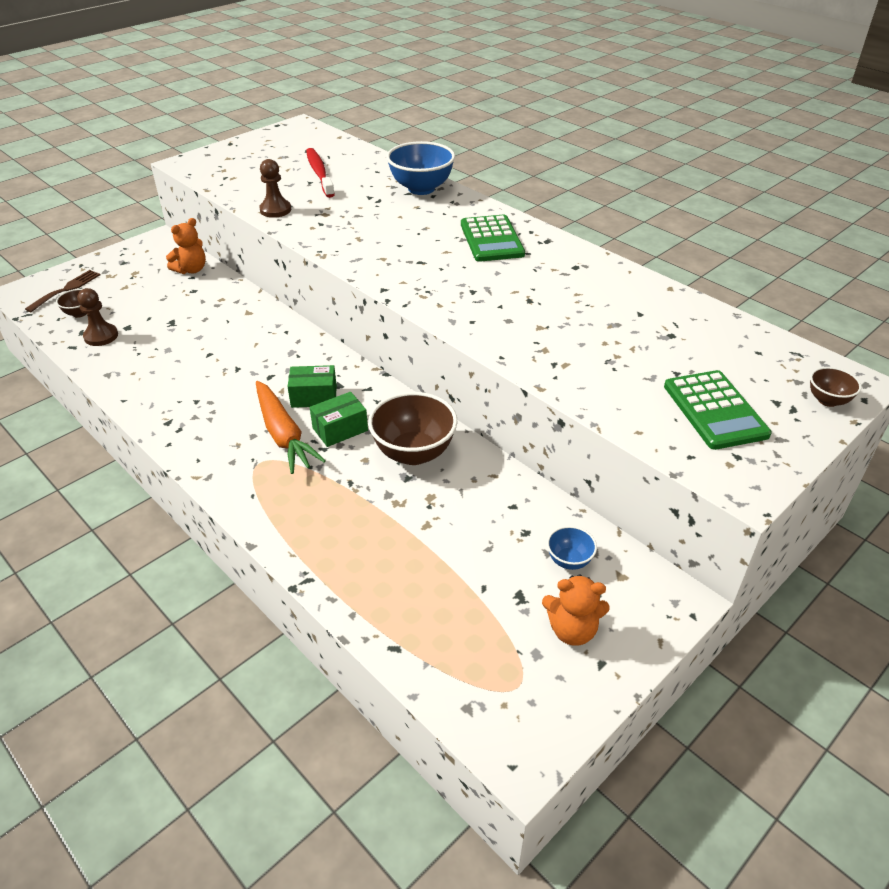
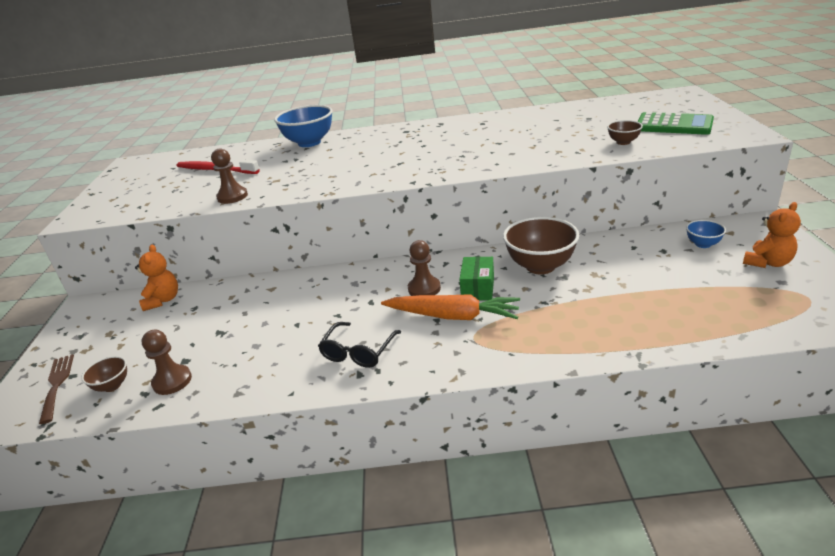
camera: 45 degrees left, 10 degrees down
(194, 407) = (358, 352): none -> black glasses
(314, 396) = (424, 289): green box -> brown pawn
(491, 239) = (411, 137): green calculator -> none
(827, 400) = (692, 101): brown bowl -> brown bowl (623, 142)

